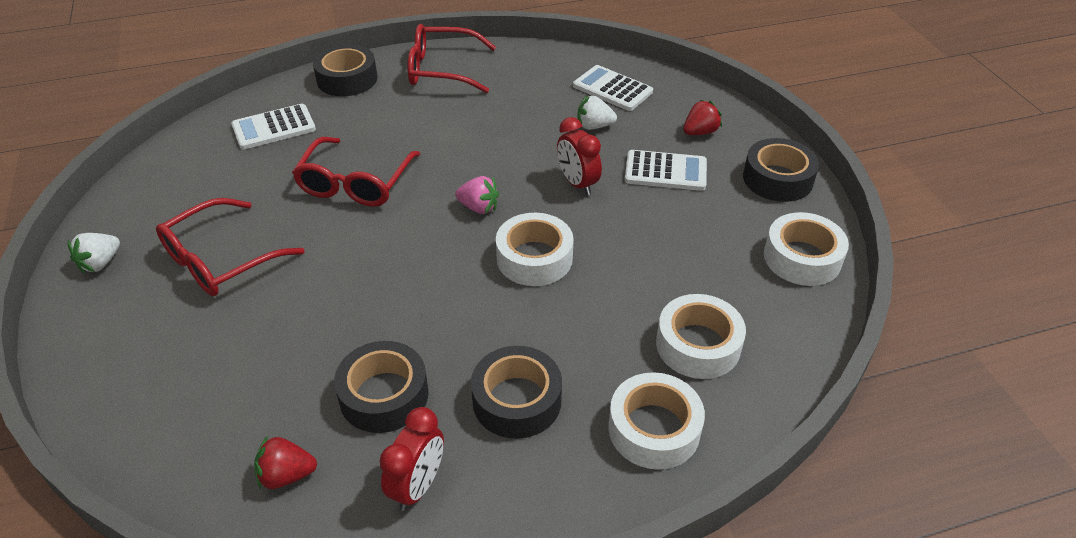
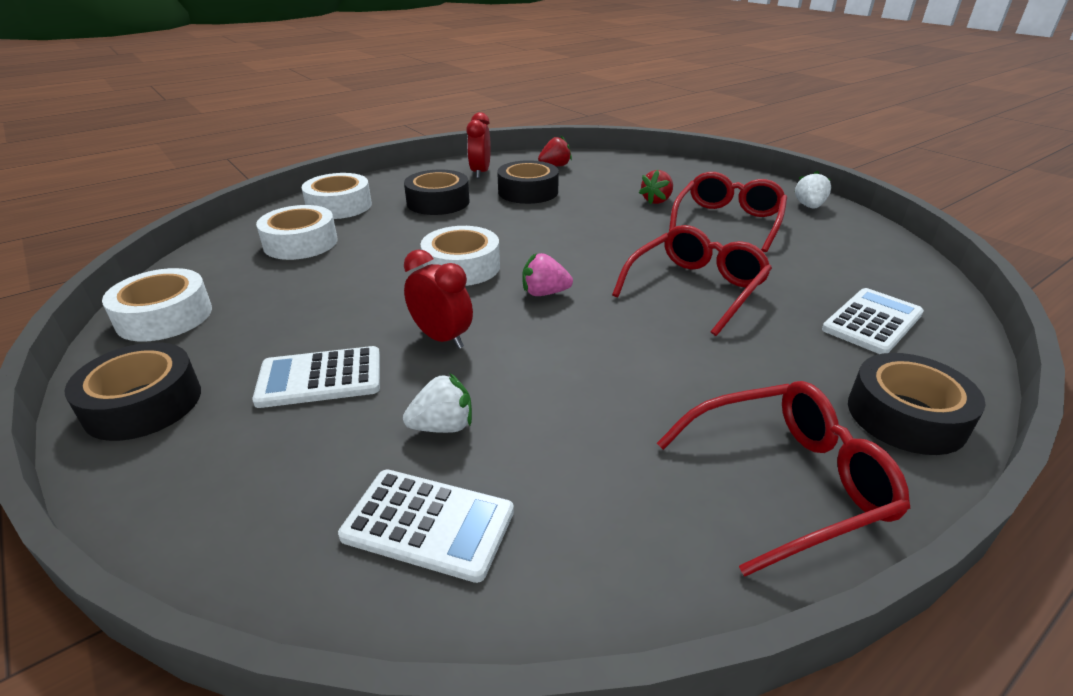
camera: 160 degrees right, 10 degrees down
(355, 183) = (696, 288): red glasses -> red glasses turned 45 degrees clockwise
(700, 132) = (251, 459): red strawberry -> red strawberry (656, 201)

